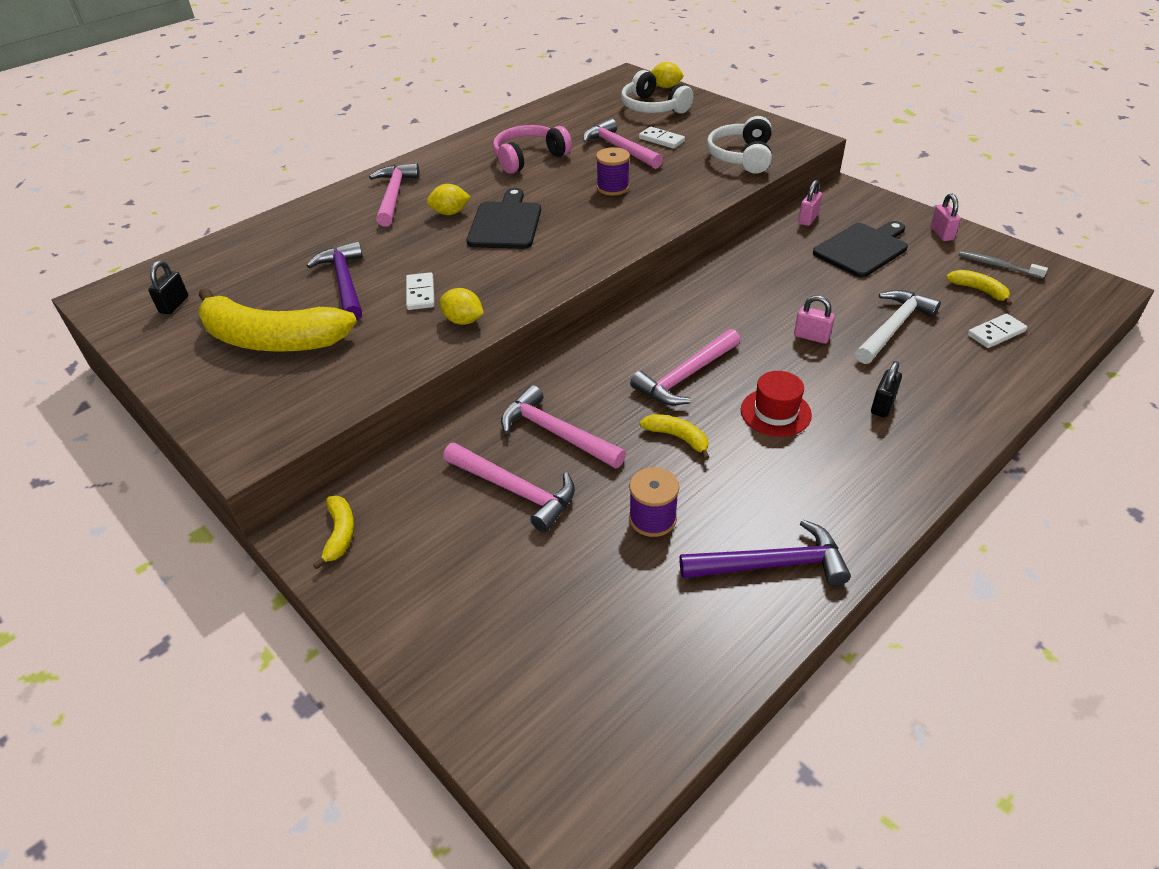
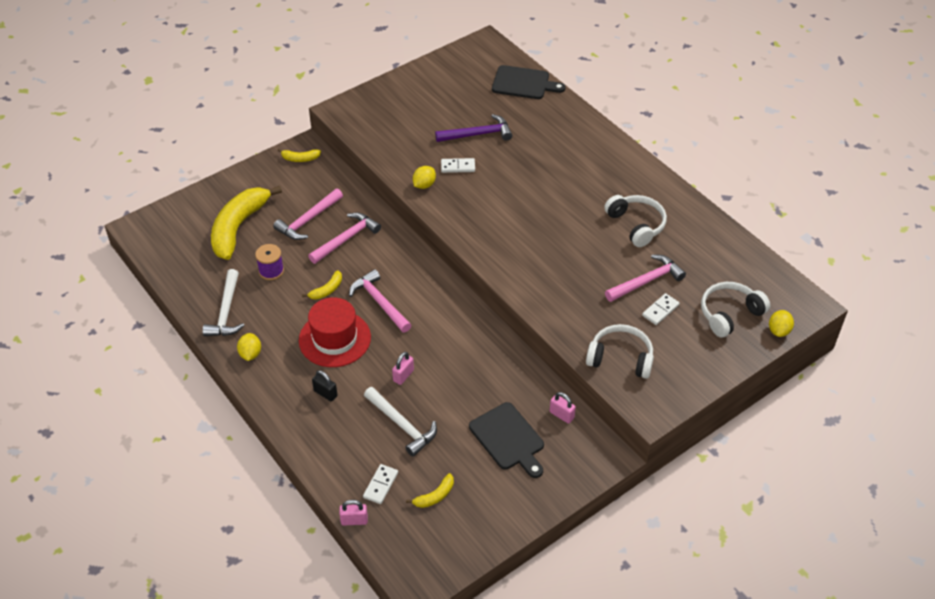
camera: 95 degrees right, 5 degrees up
(174, 305) = (471, 70): black padlock -> none
(272, 340) = (426, 110): yellow banana -> yellow banana (238, 227)
(394, 195) = (586, 152): pink hammer -> none
(450, 213) = (556, 180): yellow lemon -> yellow lemon (250, 354)
(505, 223) = (536, 207): black cutting board -> black cutting board (523, 83)
(528, 158) = (636, 225): pink headphones -> white headphones
(613, 187) = (579, 269): purple spool -> none
(772, 564) = (226, 312): purple hammer -> white hammer
(775, 412) = (334, 339): red hat -> red hat, size x1.66
(941, 234) = (522, 503): pink padlock -> pink padlock (354, 520)
(996, 333) = (381, 485): white domino -> white domino turned 45 degrees clockwise
(997, 266) = (466, 524): grey toothbrush -> none

